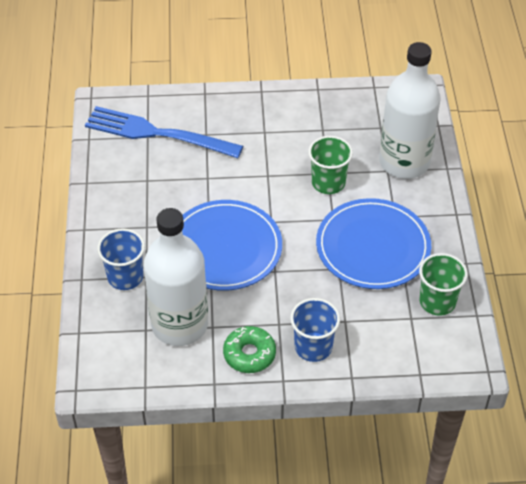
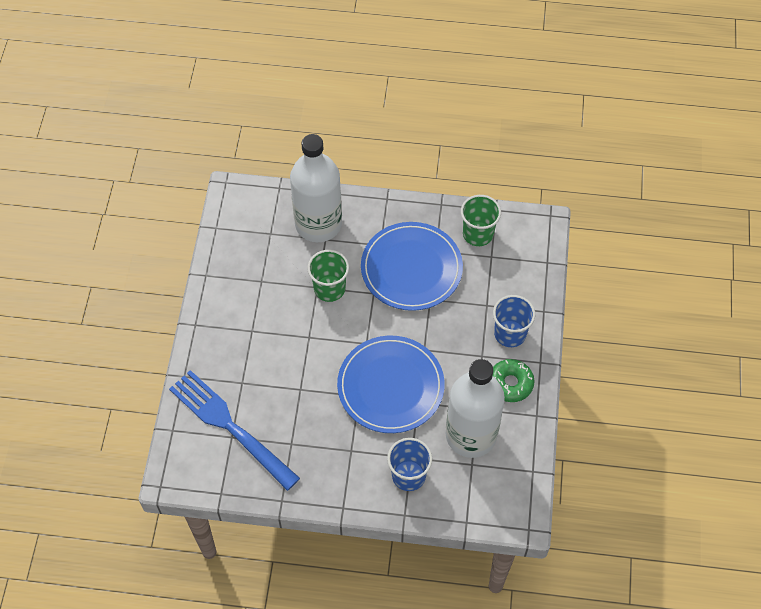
camera: 80 degrees left, 10 degrees up
(157, 134) = (230, 427): blue fork -> blue fork turned 105 degrees clockwise

